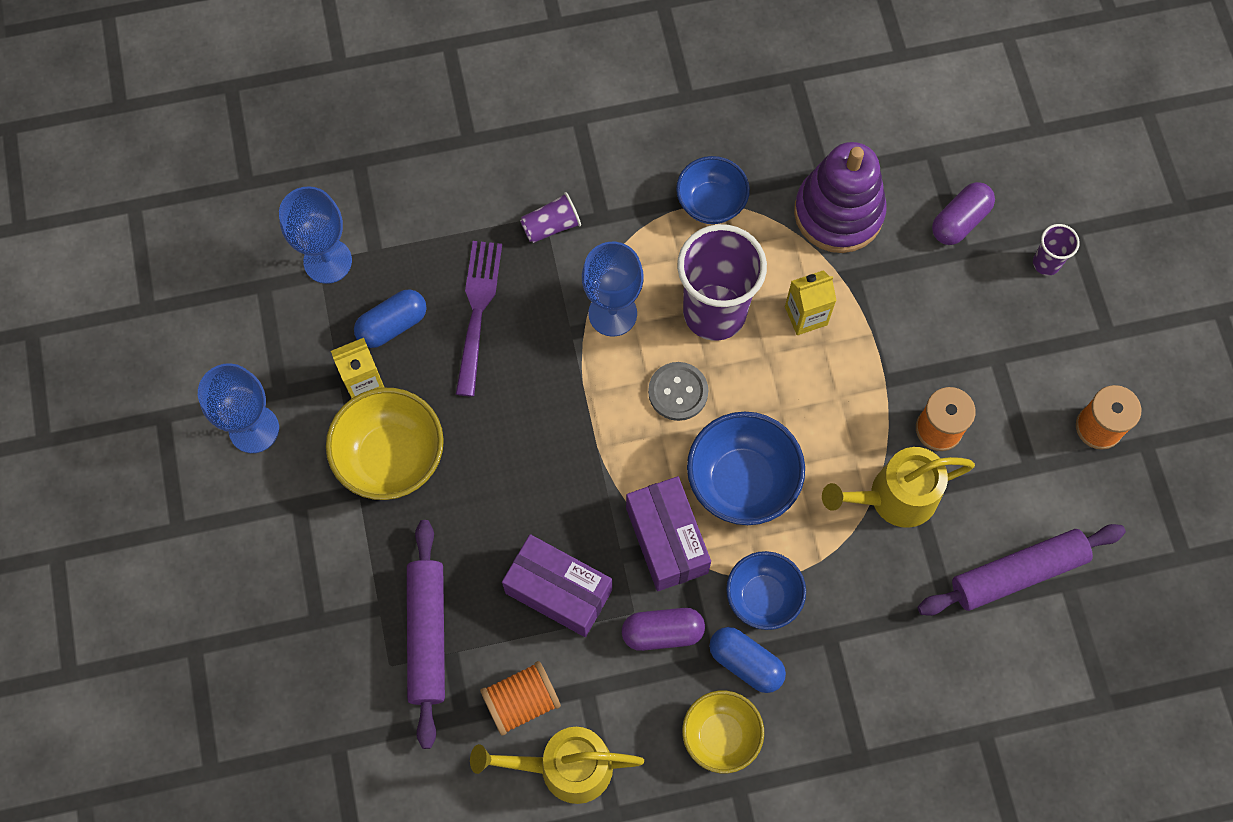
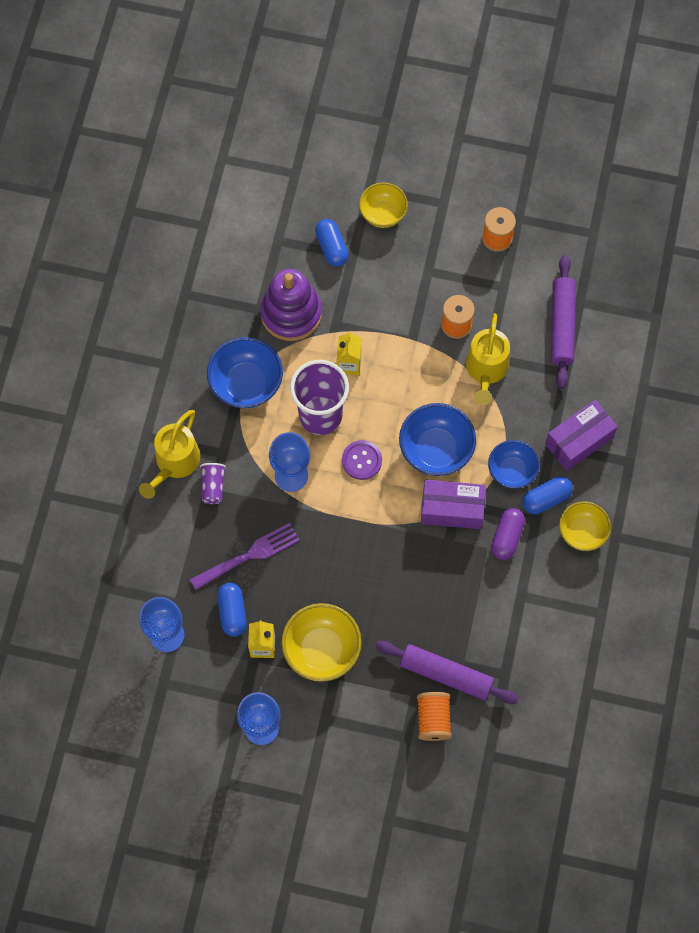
camera: 65 degrees left, 0 degrees up
(478, 311) = (249, 556): purple fork -> purple fork turned 120 degrees clockwise
(521, 701) = (511, 636): orange spool -> orange spool (433, 719)
(558, 591) = (454, 586): purple box -> purple box (579, 441)
(565, 767) = (562, 628): yellow watering can -> yellow watering can (174, 463)
(678, 392) = (362, 460): grey button -> purple button
(711, 203) = (246, 384): blue bowl -> blue bowl, size x1.50
(959, 221) = (331, 247): purple capsule -> blue capsule
(1046, 263) = (383, 214): purple cup -> yellow bowl

